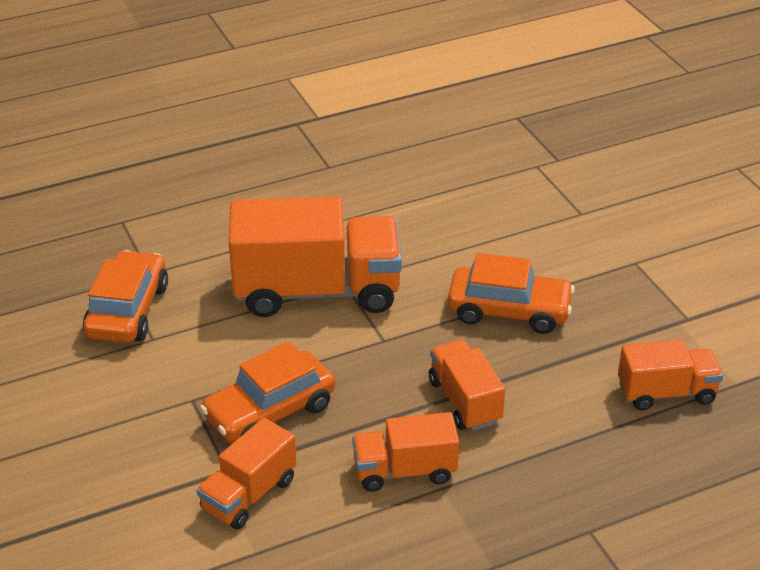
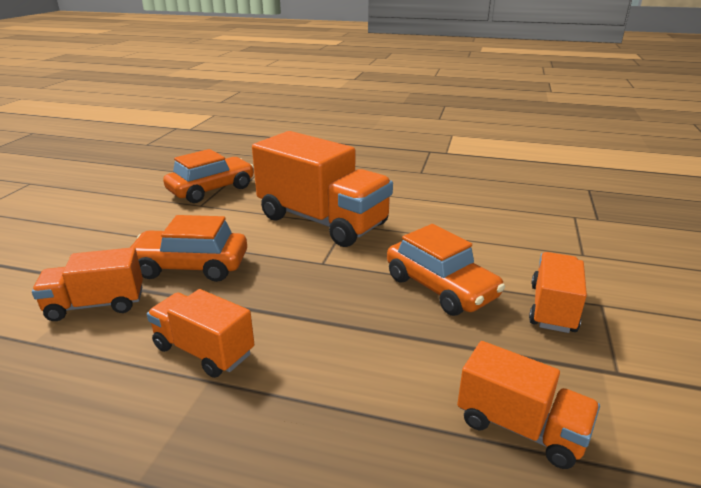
camera: 40 degrees right, 10 degrees down
(464, 401) = (320, 328): orange truck -> orange truck (552, 308)

